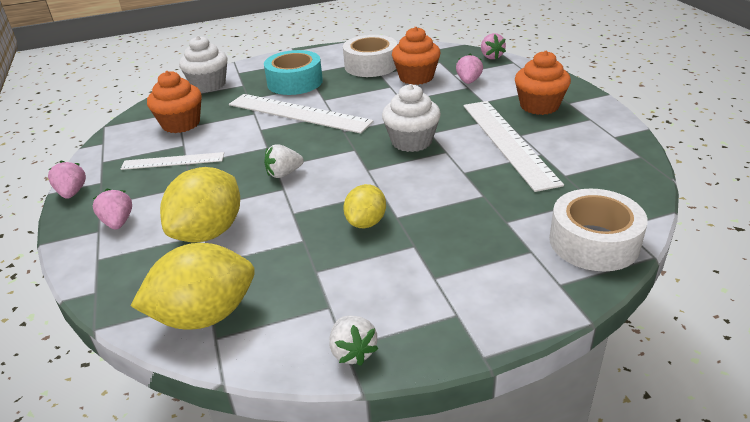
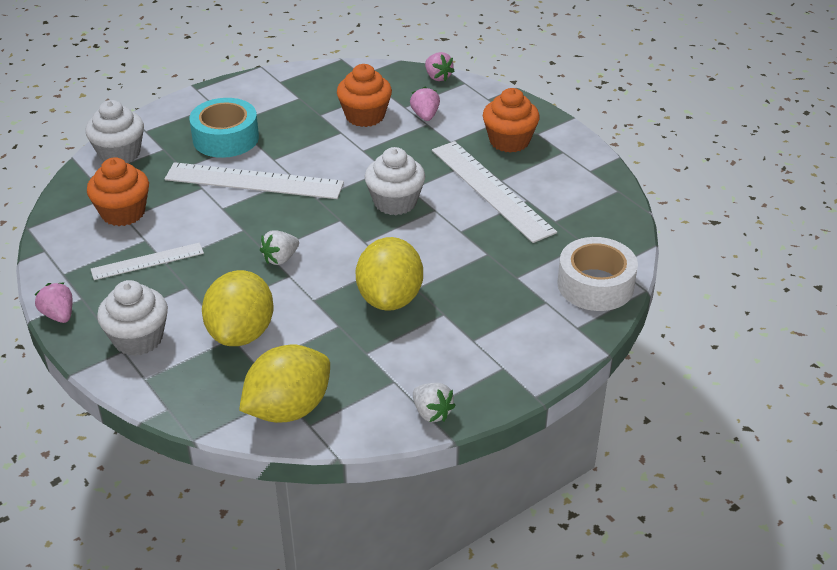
camera: 20 degrees left, 5 degrees up
(118, 222) = (138, 339): pink strawberry -> white cupcake
(366, 222) = (390, 298): yellow lemon -> yellow lemon, size x1.70
(371, 65) = (305, 104): white tape -> none

